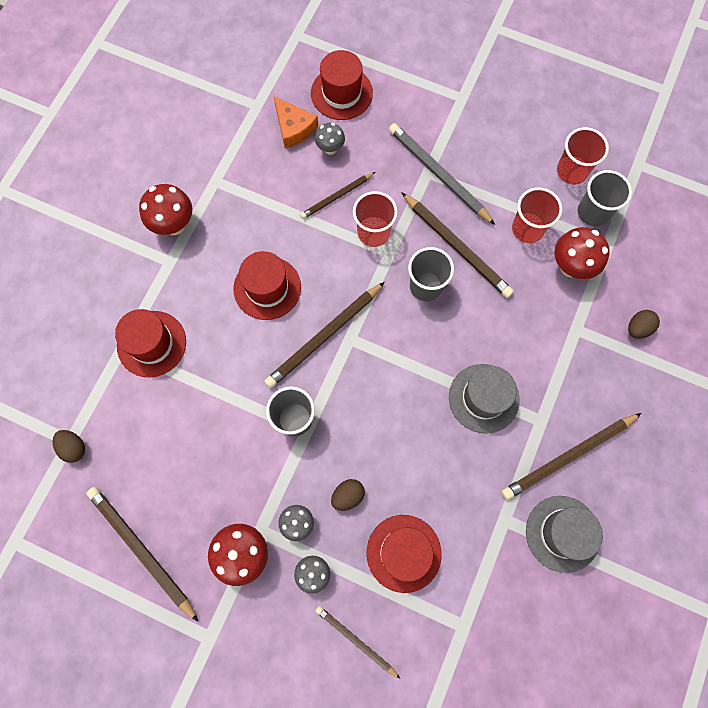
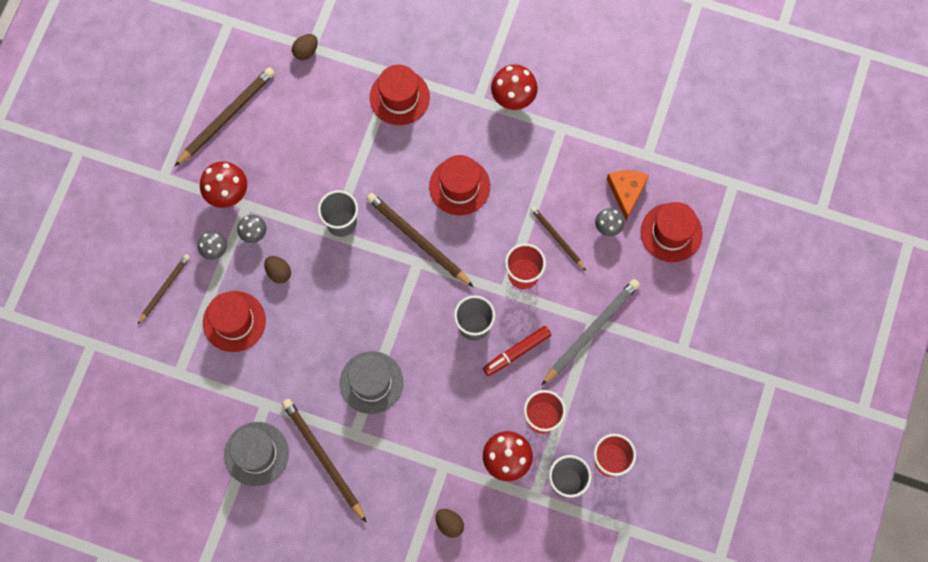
camera: 85 degrees right, 0 degrees up
(293, 128) = (626, 191): orange cheese -> orange cheese turned 135 degrees clockwise
(457, 247) = (516, 352): brown pencil -> red marker

